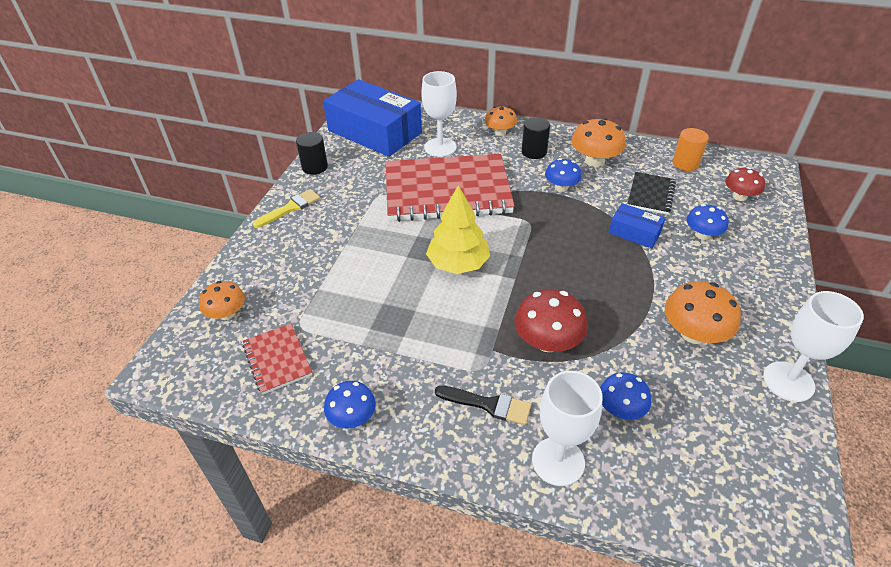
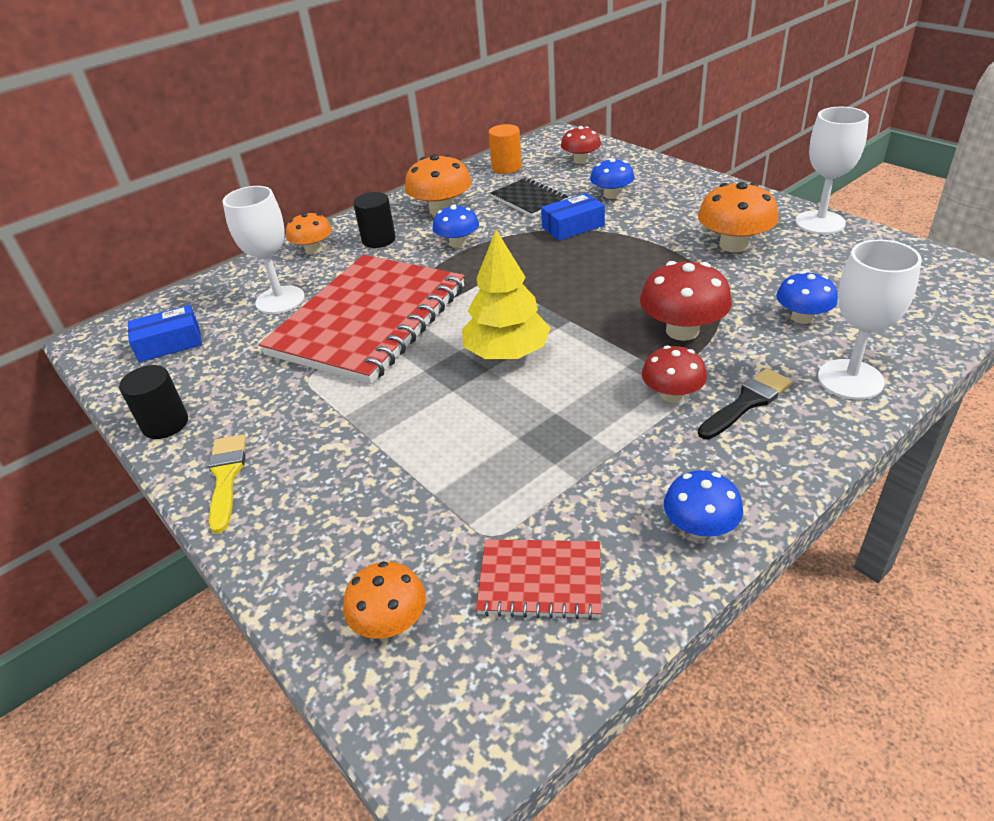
camera: 55 degrees left, 5 degrees down
(374, 132) = (169, 343): blue box -> blue box, size x0.46
(470, 361) = (672, 394): none -> red mushroom

